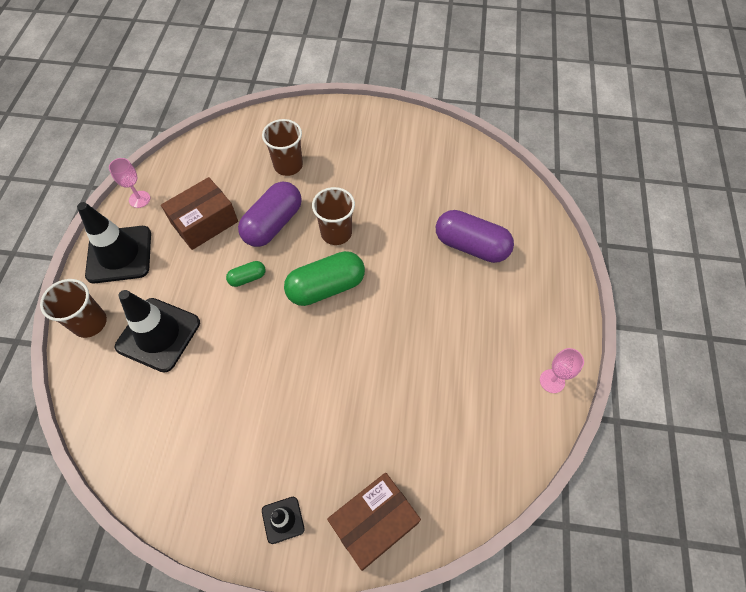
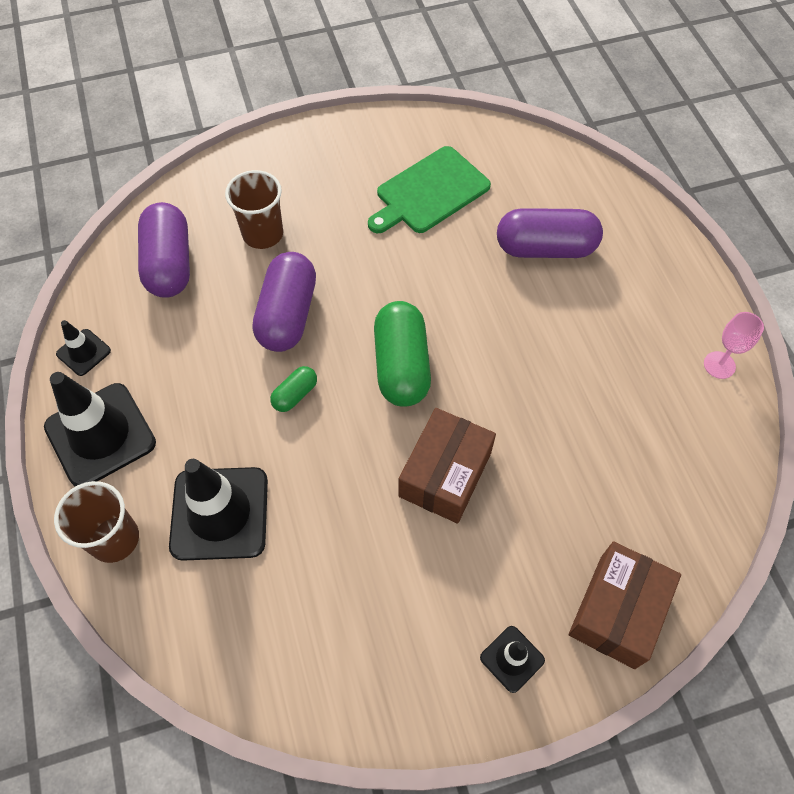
camera: 25 degrees left, 0 degrees up
(139, 199) = (83, 352): pink goblet -> black traffic cone
(204, 222) = (194, 348): brown box -> brown box (445, 474)
(220, 163) = (169, 264): none -> purple capsule
(326, 287) = (401, 366): green capsule -> green capsule turned 45 degrees counterclockwise
(336, 233) = (375, 295): brown cup -> none
(412, 177) = (429, 192): none -> green cutting board

